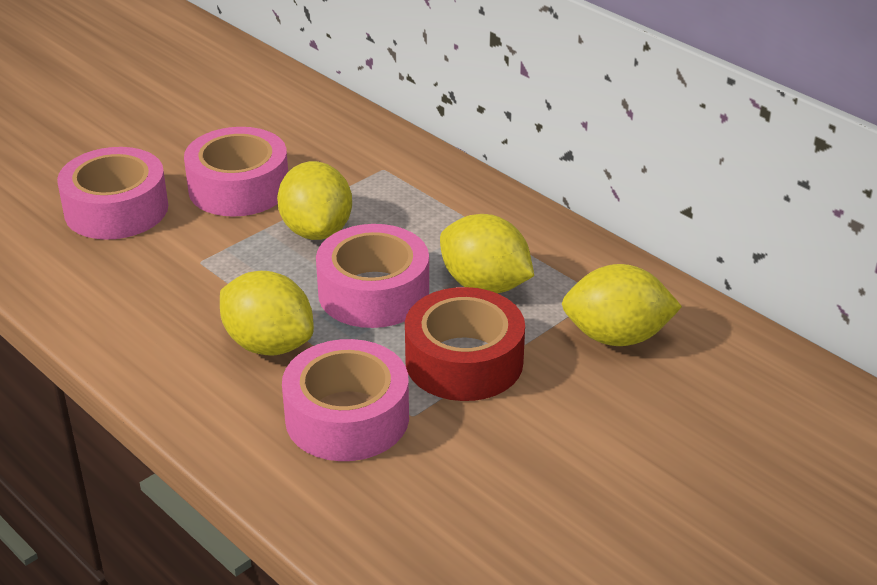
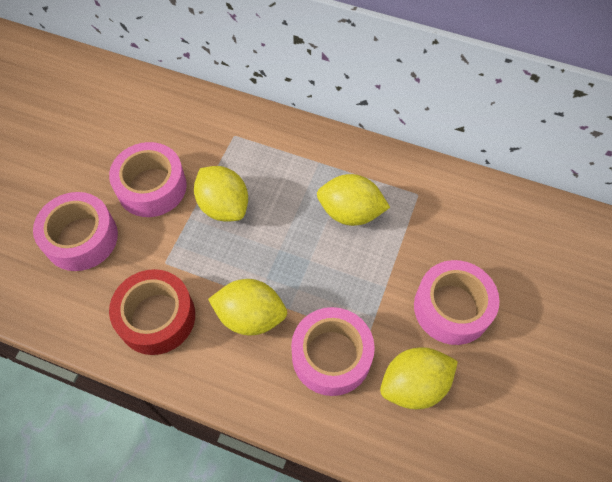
camera: 25 degrees left, 25 degrees up
(373, 292) = (289, 245): pink tape -> pink tape (452, 308)
(464, 361) = (372, 280): red tape -> red tape (156, 317)
(616, 337) = (445, 224): yellow lemon -> yellow lemon (414, 385)

